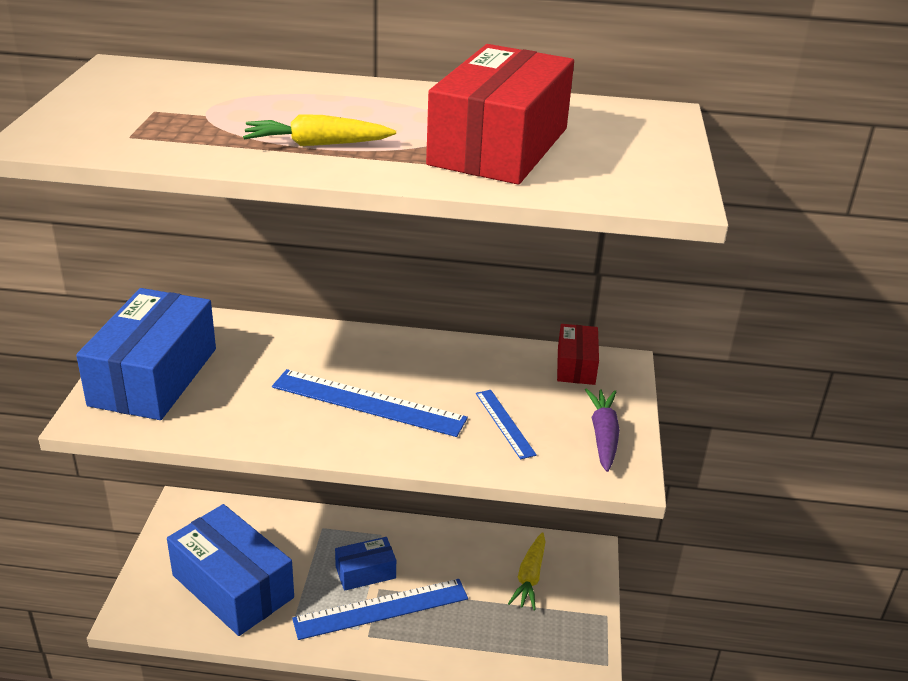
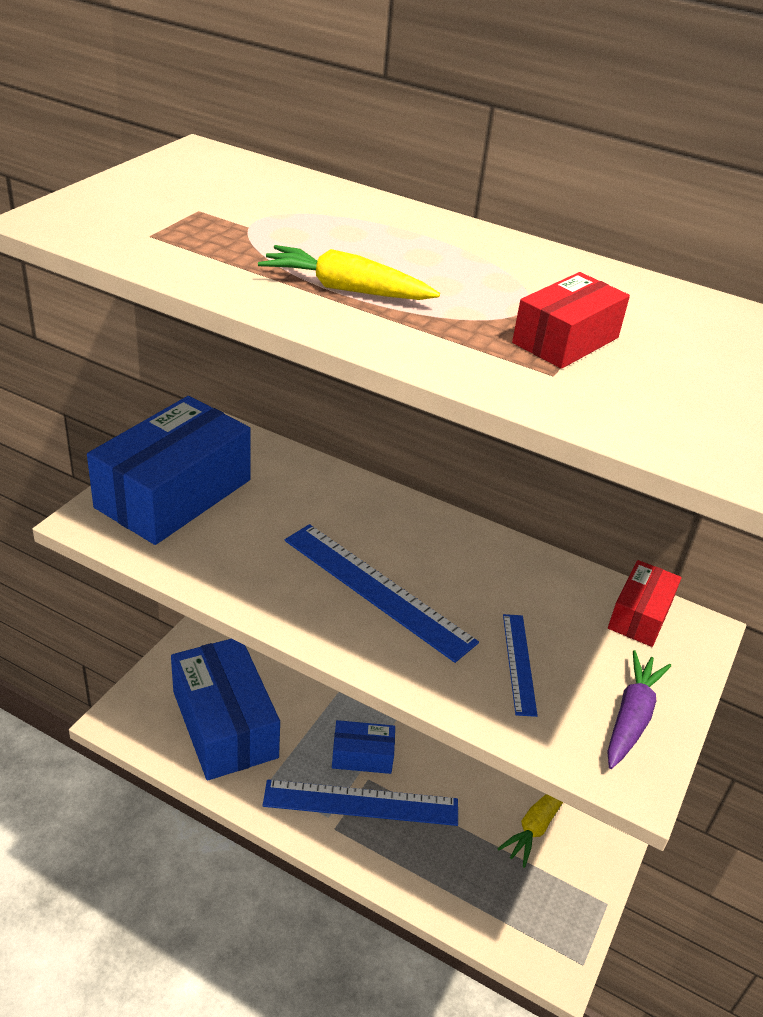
camera: 20 degrees right, 5 degrees up
(499, 146) = (565, 340): red box -> red box, size x0.50

